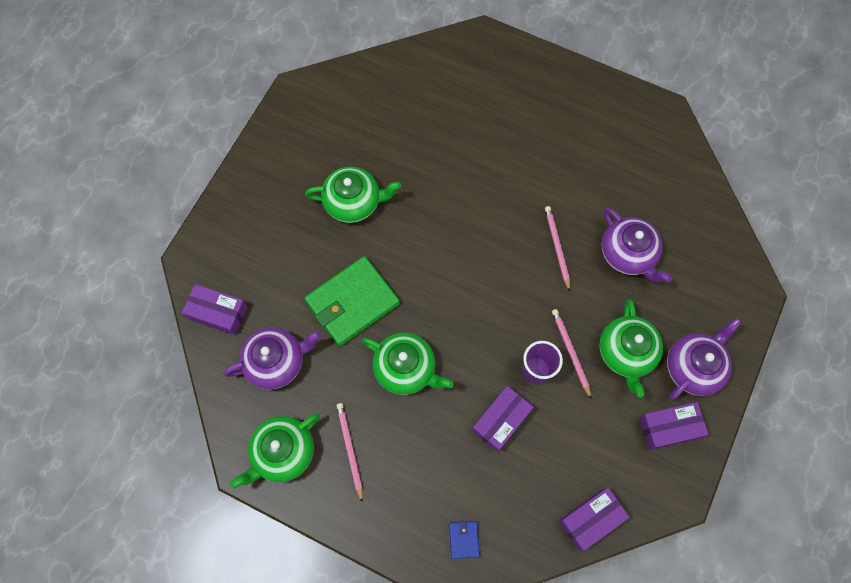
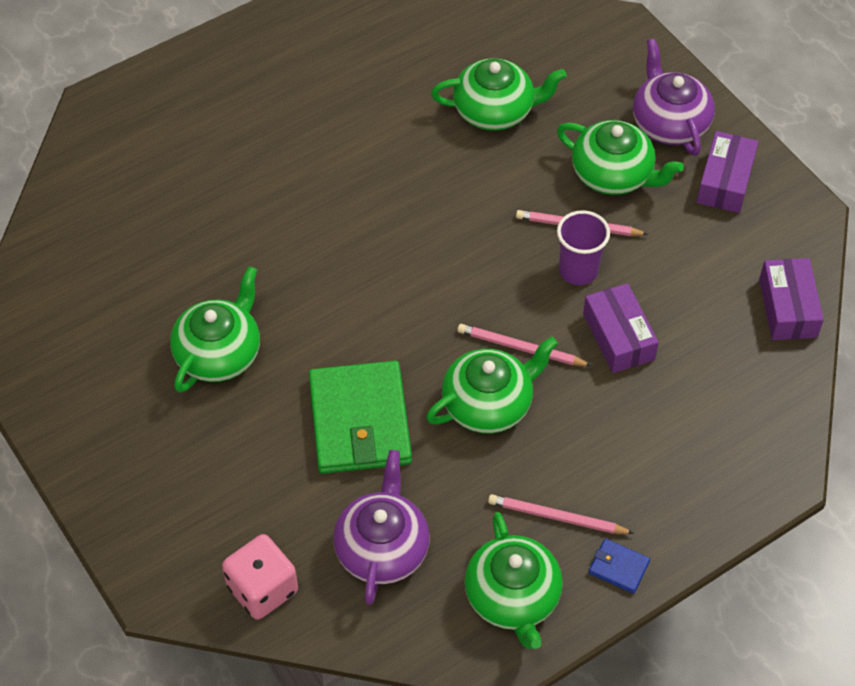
camera: 60 degrees left, 15 degrees down
(218, 312) = (262, 589): purple box -> pink dice
(464, 539) = (741, 447): blue wallet -> blue wallet (618, 567)
(557, 247) = (438, 173): pink pencil -> pink pencil (520, 348)
(628, 254) = (495, 111): purple teapot -> green teapot

